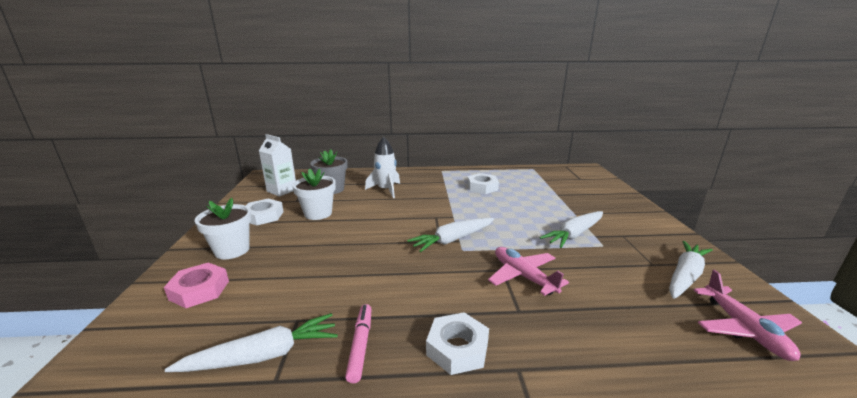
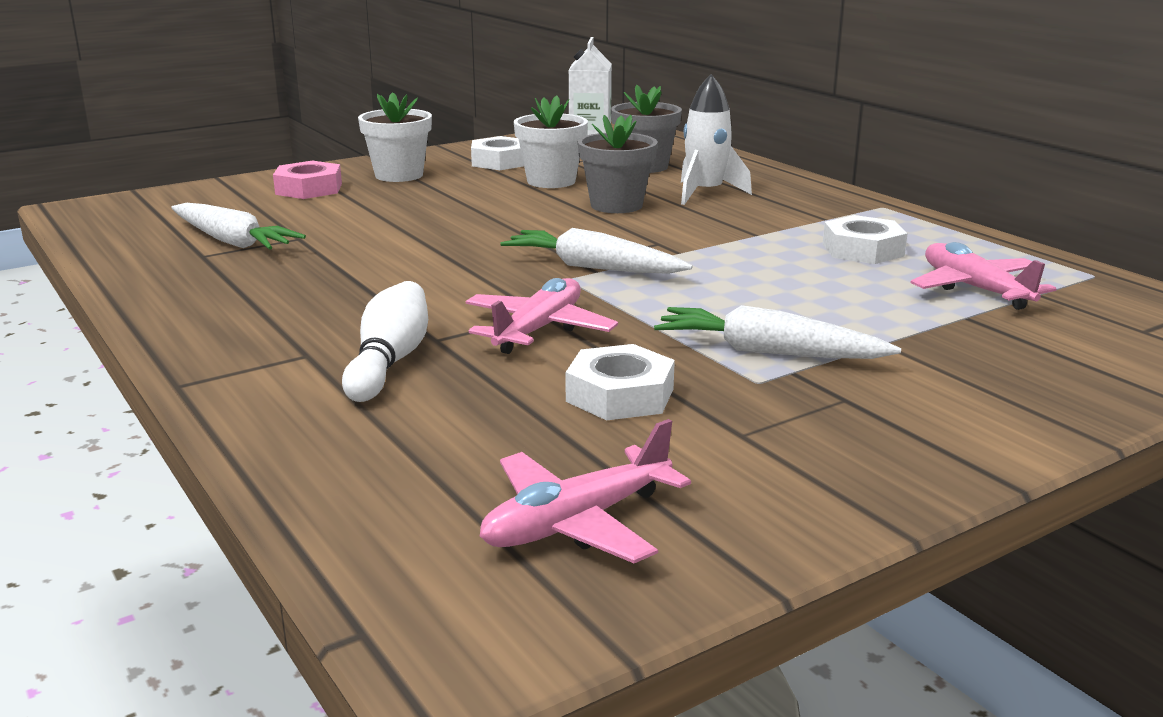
camera: 60 degrees right, 0 degrees up
(360, 345) = (281, 273): pink marker -> none
(376, 210) = (616, 205): none -> grey flower pot
(457, 348) = (317, 317): white nut -> white nut (620, 395)
(533, 185) = (975, 289): none -> pink plane
(545, 336) = (389, 362): none -> white bowling pin
(685, 276) = (733, 468): white carrot -> none

